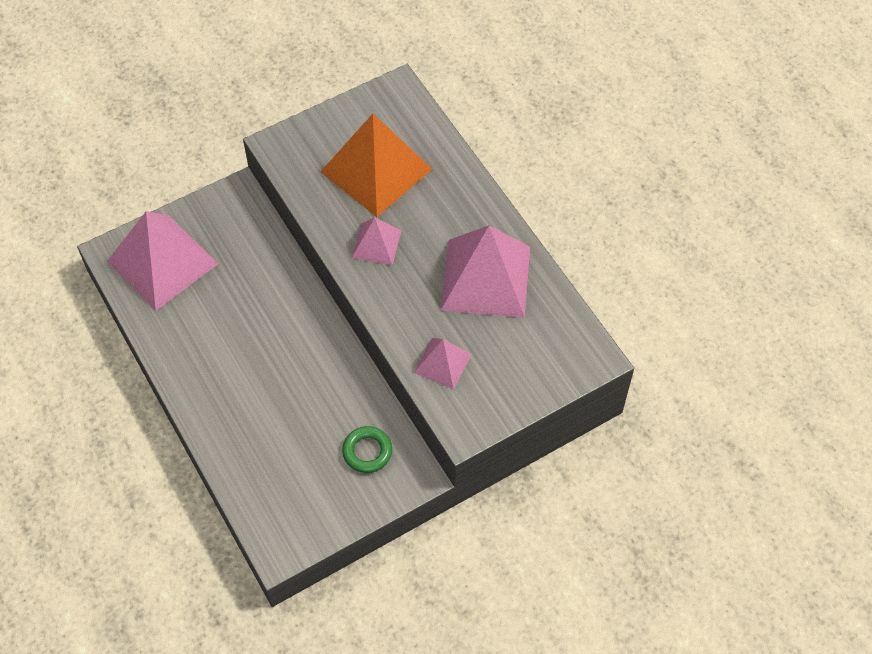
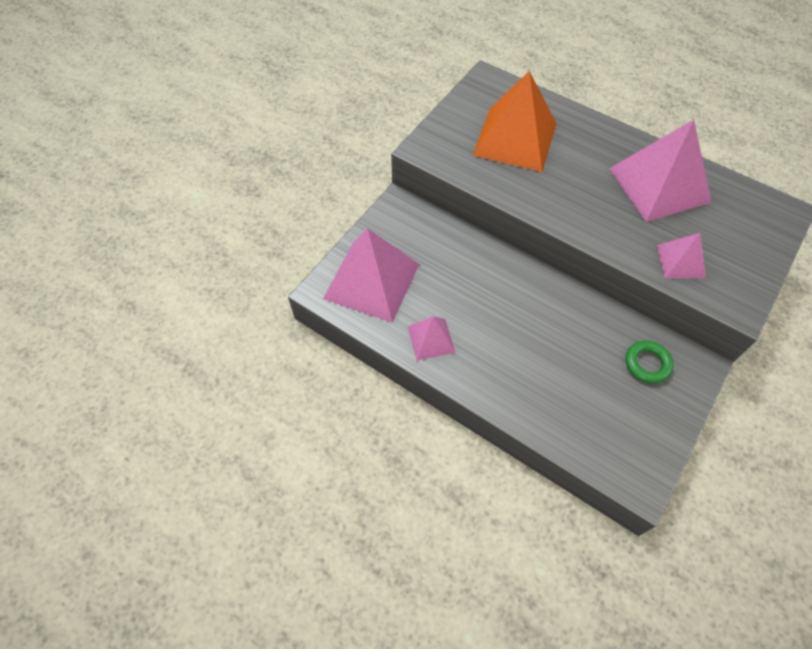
camera: 25 degrees left, 0 degrees up
(376, 244) = (557, 192): pink pyramid -> pink pyramid (431, 339)

